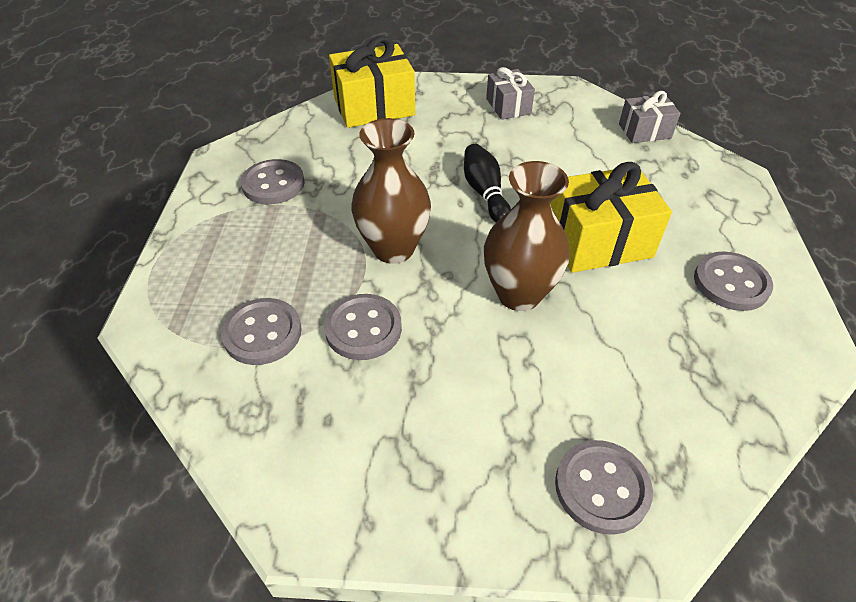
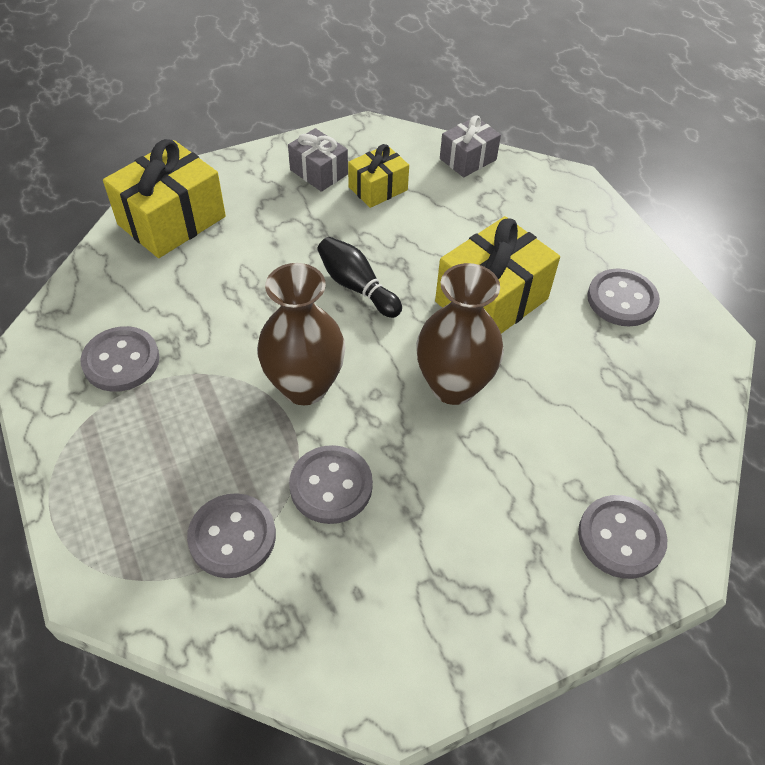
camera: 30 degrees left, 5 degrees up
(550, 130) = (378, 188): none -> yellow gift

